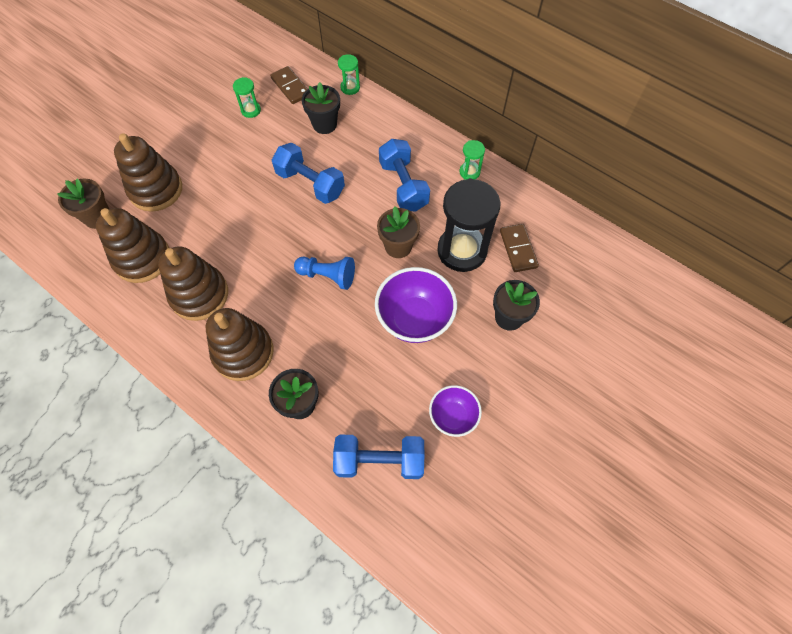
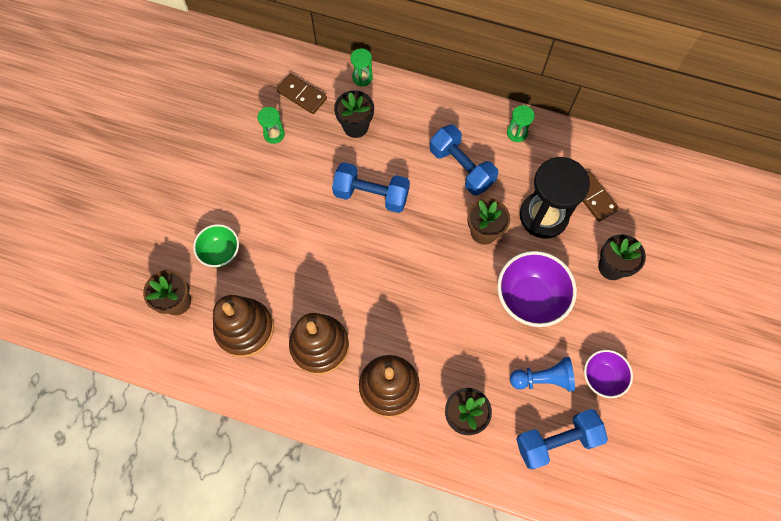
camera: 20 degrees left, 5 degrees up
(156, 190) = (221, 252): brown stacking toy -> green bowl
(328, 276) = (432, 284): blue pawn -> blue pawn (543, 378)

